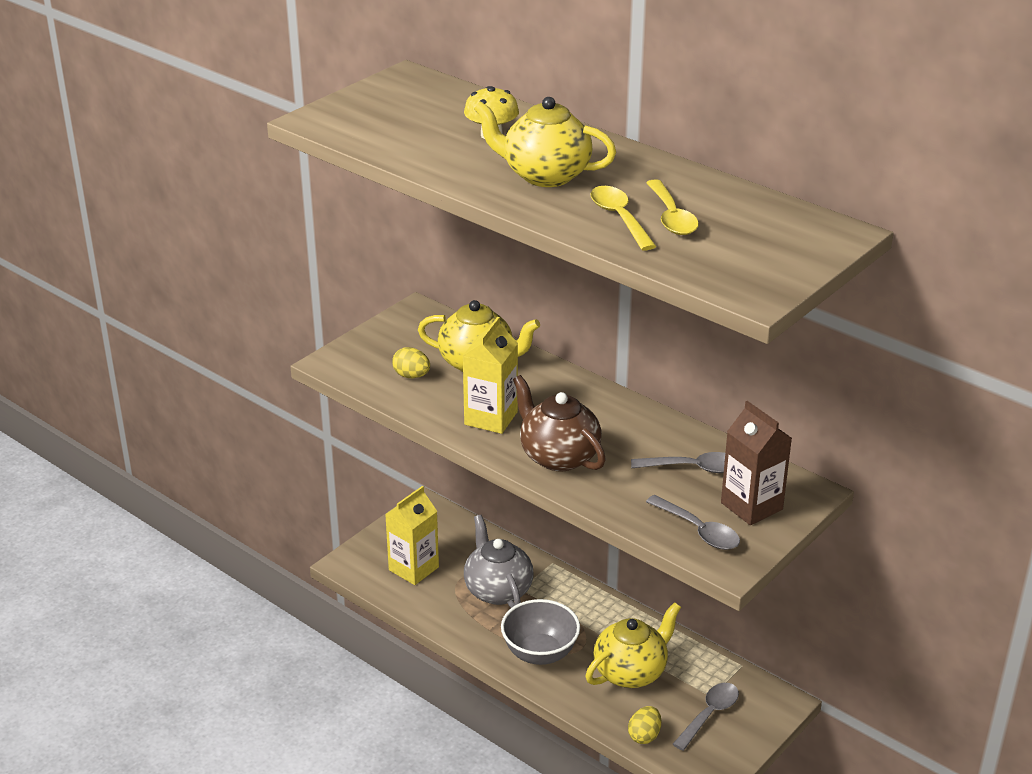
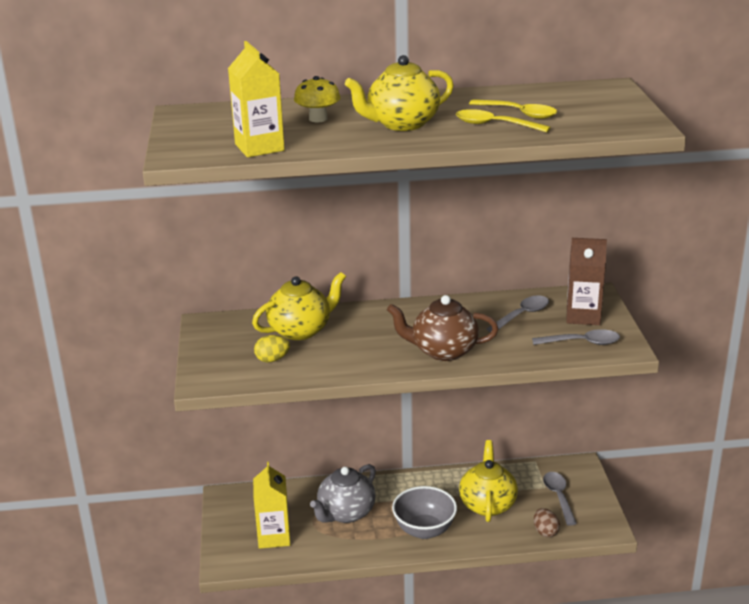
camera: 45 degrees left, 5 degrees down
(491, 418) = (366, 354): yellow carton -> yellow carton (259, 147)
(497, 590) = (345, 513): grey teapot -> grey teapot turned 75 degrees counterclockwise
(644, 736) = (545, 532): yellow egg -> brown egg

